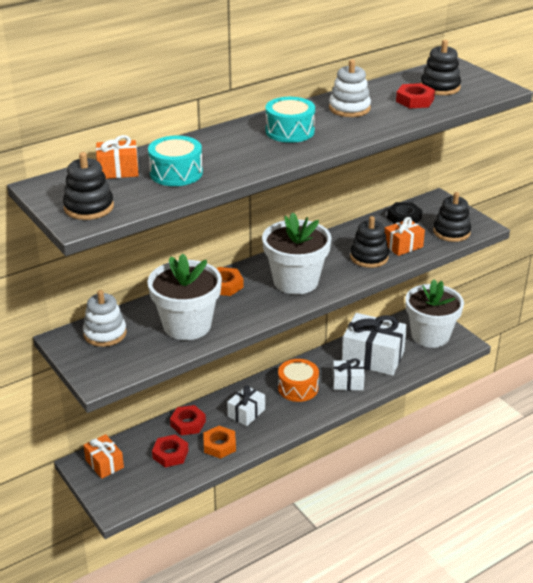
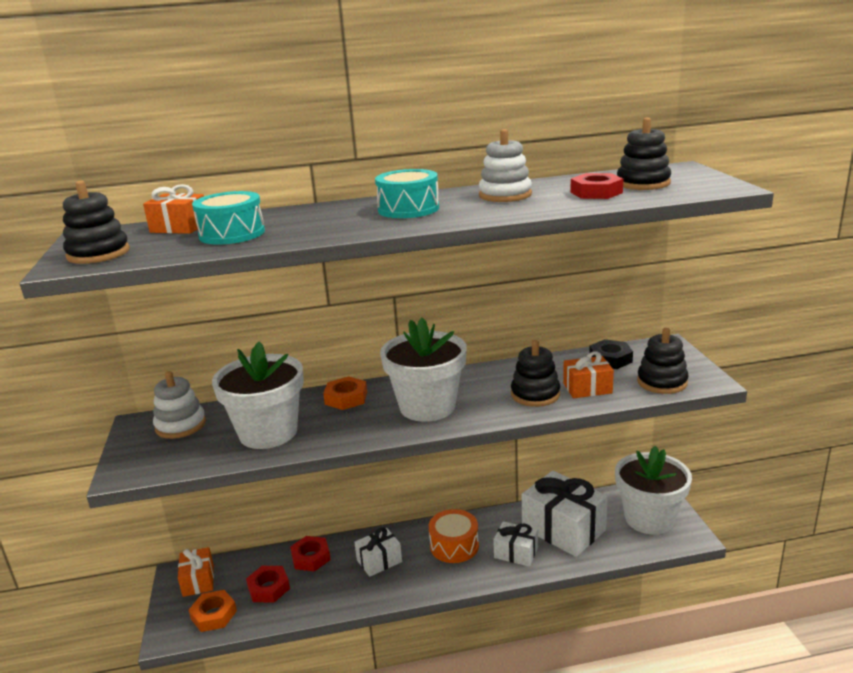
camera: 25 degrees right, 10 degrees down
(219, 445) = (325, 592): orange nut -> orange nut (214, 615)

